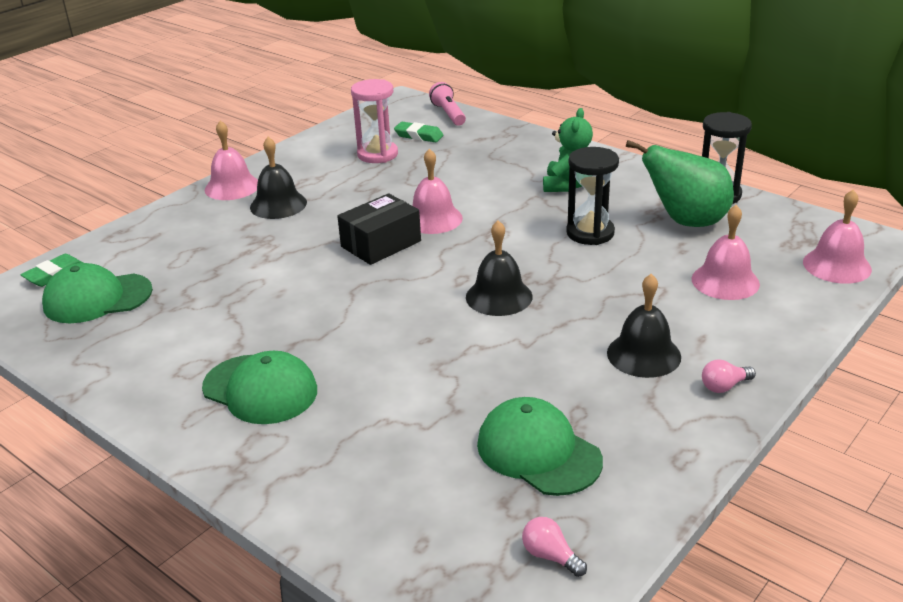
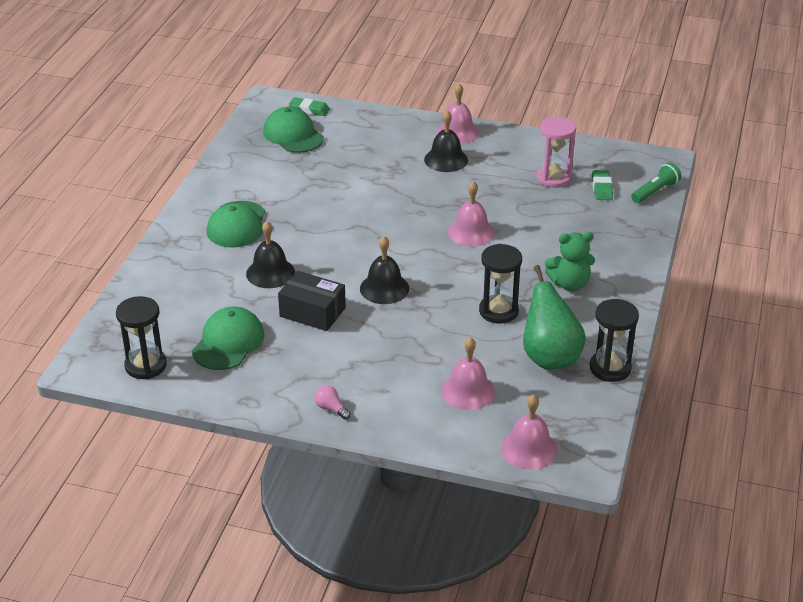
camera: 65 degrees right, 5 degrees up
(381, 244) = (421, 219): black box -> black box (312, 312)
(448, 114) = (655, 191): pink flashlight -> green flashlight
(550, 556) = (146, 365): pink light bulb -> black hourglass
(643, 354) = (349, 366): black bell -> black bell (270, 273)

